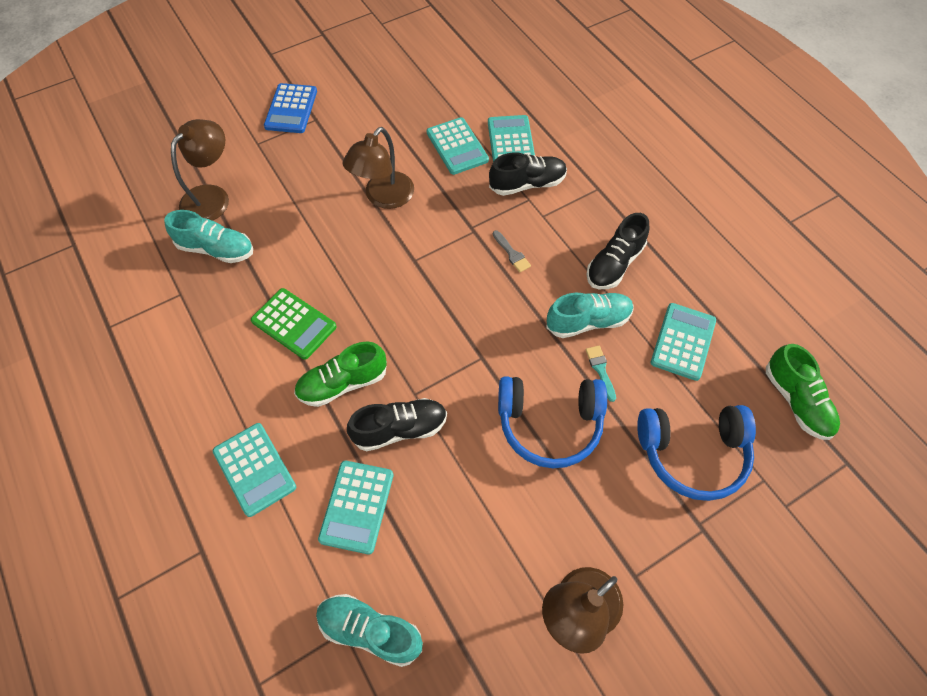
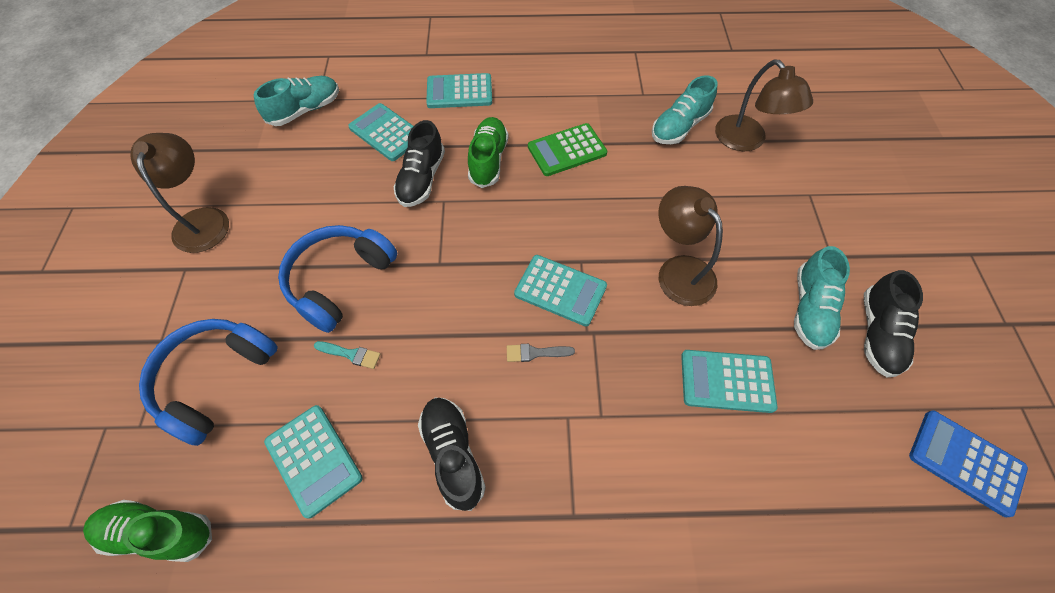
camera: 120 degrees right, 0 degrees up
(291, 109) = (857, 240): blue calculator -> blue calculator (965, 462)
(511, 142) = (708, 452): turquoise calculator -> turquoise calculator (560, 290)
(527, 184) = (625, 429): black shoe -> black shoe (878, 334)
(588, 321) = (407, 377): turquoise shoe -> turquoise shoe (810, 309)

